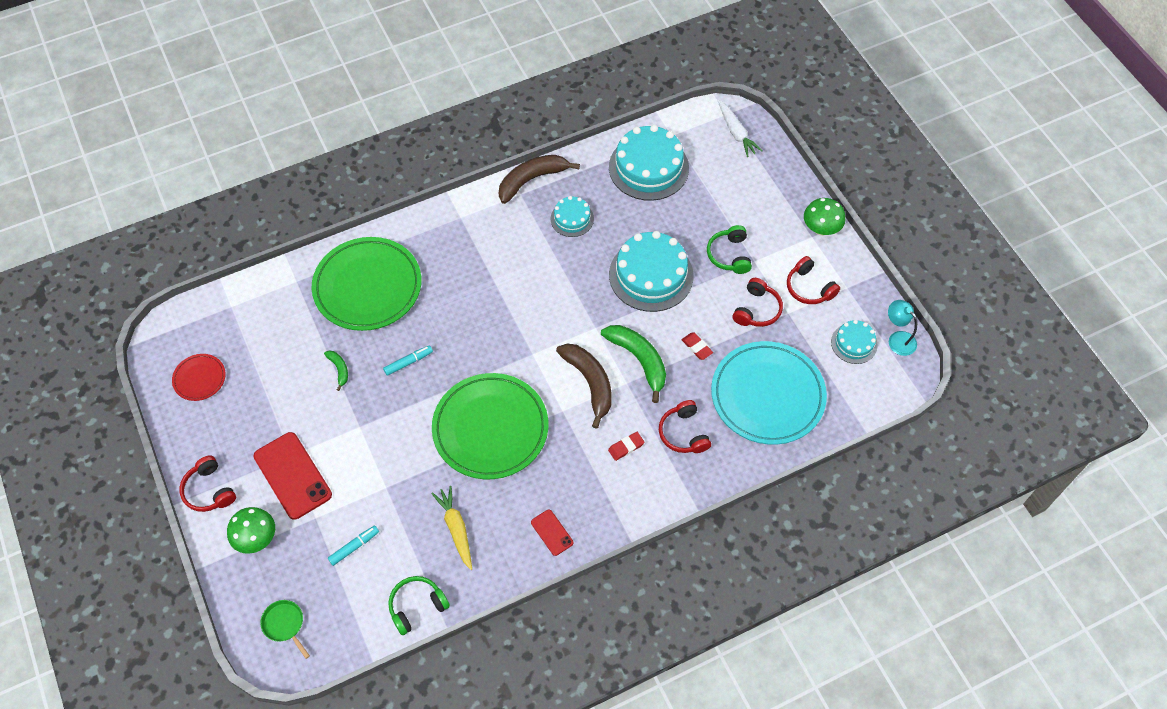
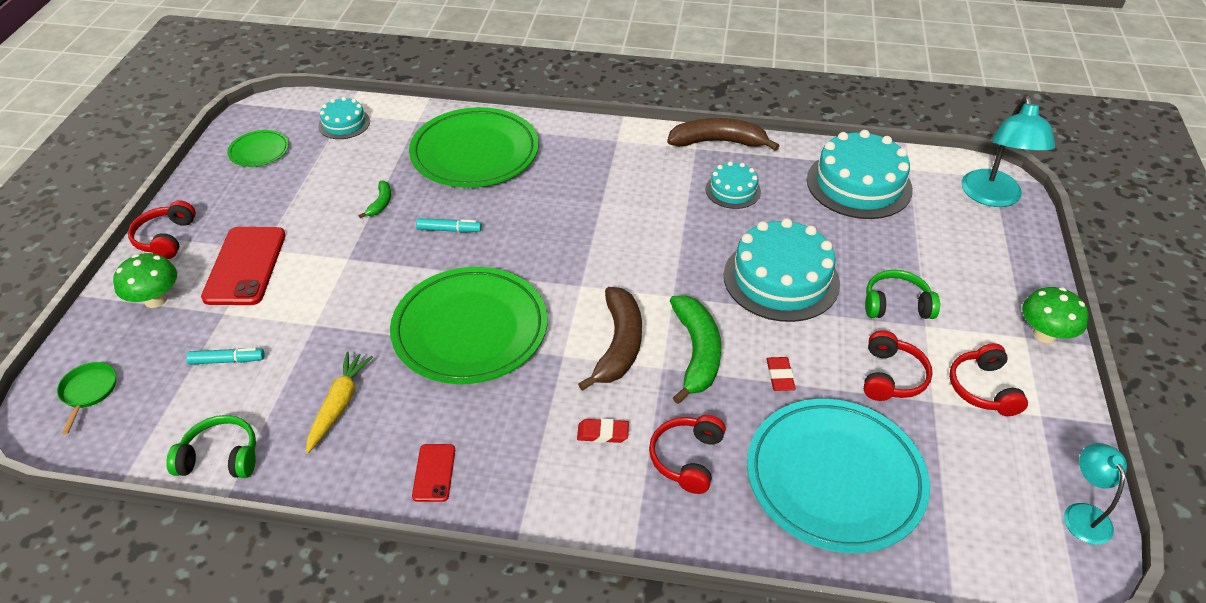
camera: 35 degrees right, 15 degrees down
(199, 379) = (259, 151): red plate -> green plate
(729, 255) = (896, 305): green headphones -> green headphones turned 60 degrees clockwise
(736, 132) = (993, 197): white carrot -> turquoise lamp
(757, 310) = (891, 377): red headphones -> red headphones turned 45 degrees counterclockwise
(854, 343) = (1008, 484): turquoise cake -> turquoise cake (344, 123)

